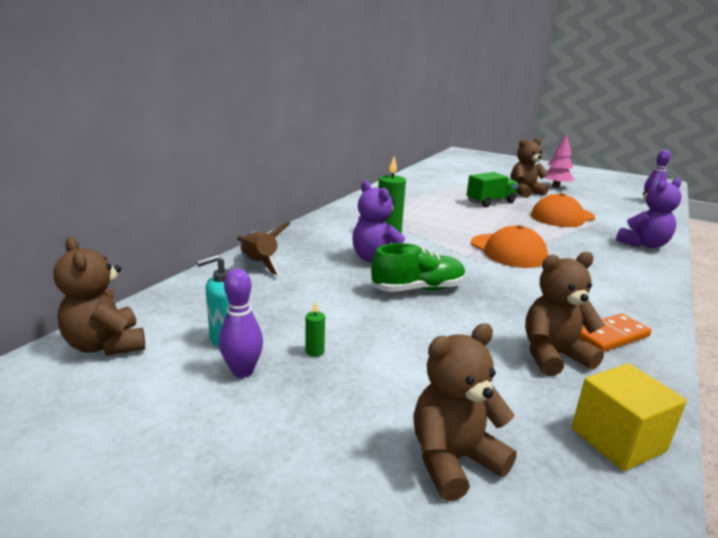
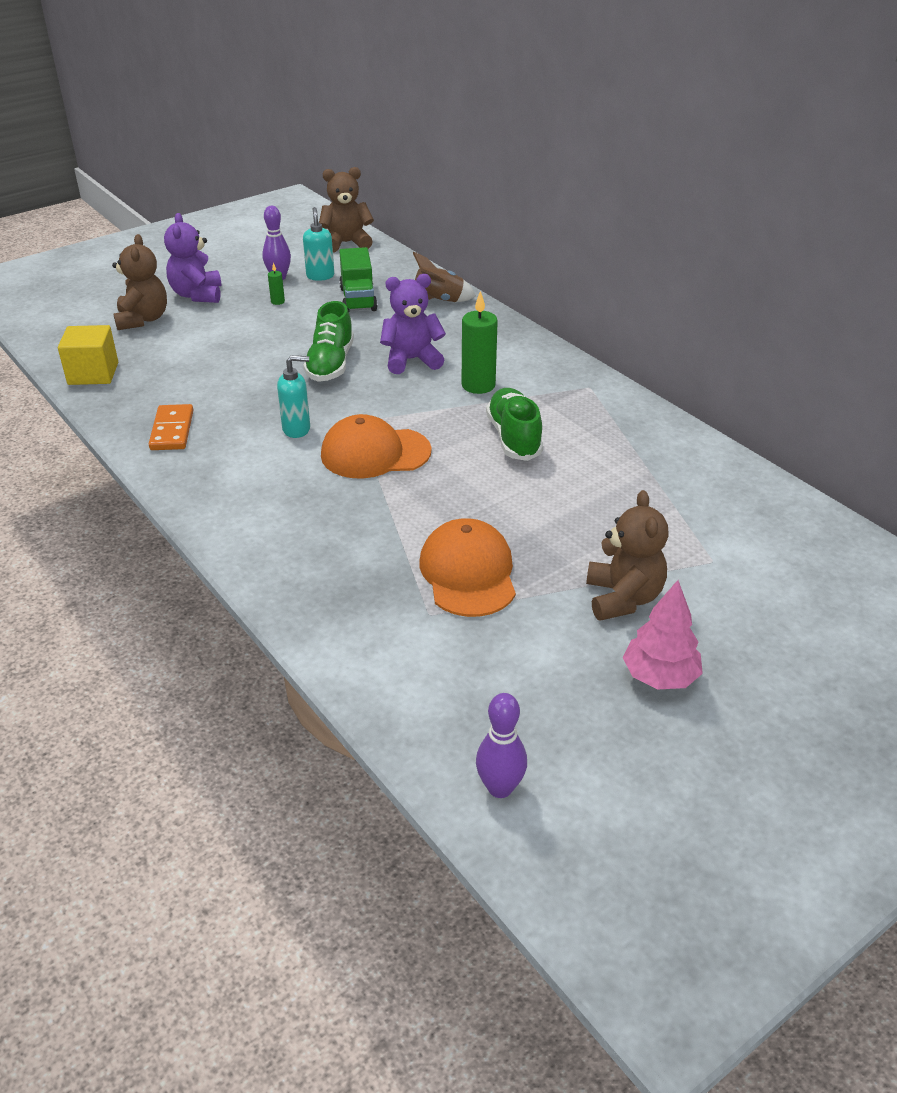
camera: 115 degrees right, 15 degrees up
(436, 219) = (514, 438): none -> green shoe
(490, 202) = (575, 523): green truck -> green truck (358, 299)
(523, 281) = (297, 429): none -> turquoise soap dispenser
(553, 356) = (180, 389): brown teddy bear -> none
(643, 244) = (312, 595): purple teddy bear -> purple teddy bear (197, 295)

